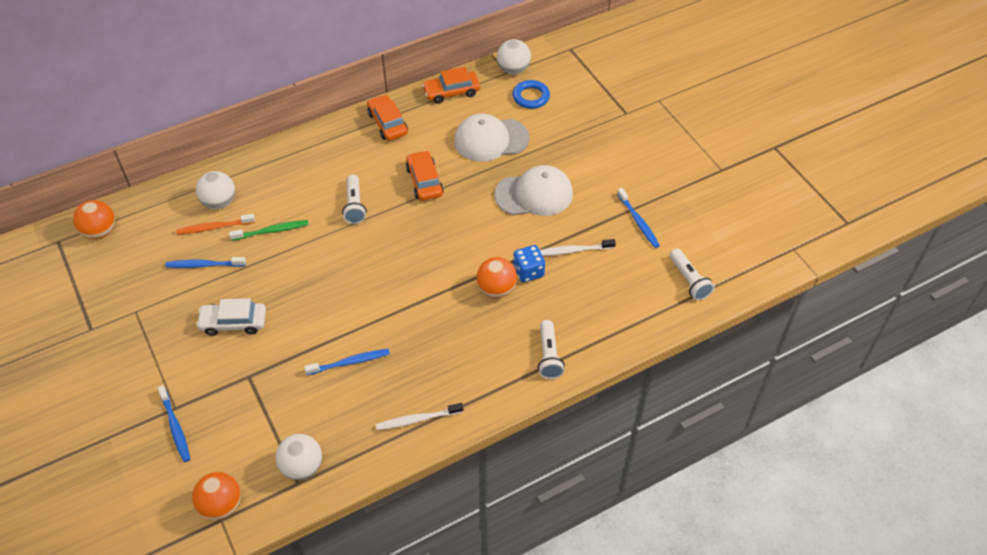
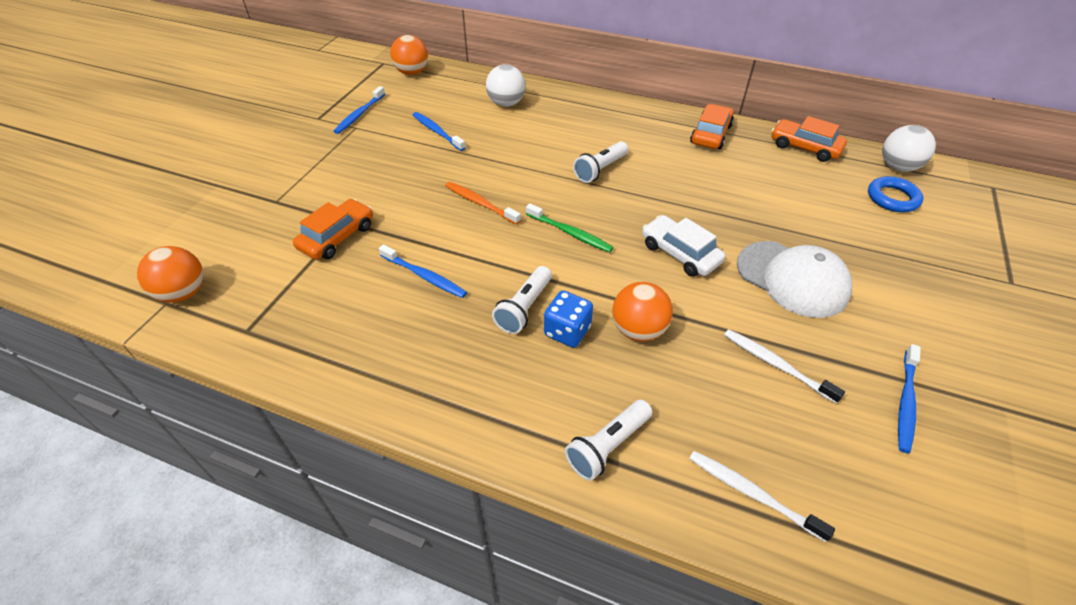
camera: 50 degrees right, 5 degrees down
(175, 427) = (255, 213): blue toothbrush -> blue toothbrush (359, 114)
(214, 227) = (479, 115): orange toothbrush -> orange toothbrush (480, 203)
(233, 322) = (396, 179): white car -> white car (680, 253)
(272, 231) = (513, 143): green toothbrush -> green toothbrush (570, 233)
(302, 467) = (268, 321): white ball -> none
(417, 419) = (401, 376): white toothbrush -> white toothbrush (752, 493)
(424, 181) = (687, 193): orange car -> orange car (337, 237)
(491, 140) = (800, 204): white cap -> none
(528, 272) = (694, 342): blue dice -> blue dice (567, 331)
(689, 280) = (914, 536): white flashlight -> white flashlight (524, 308)

